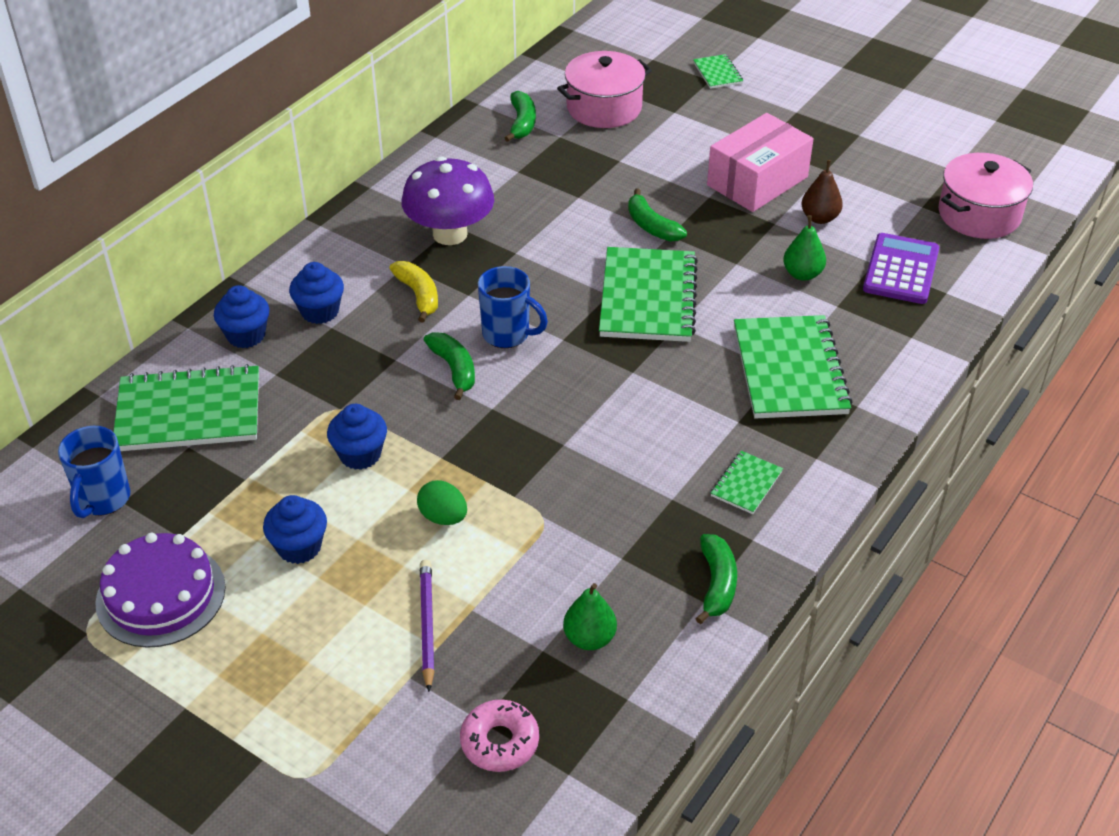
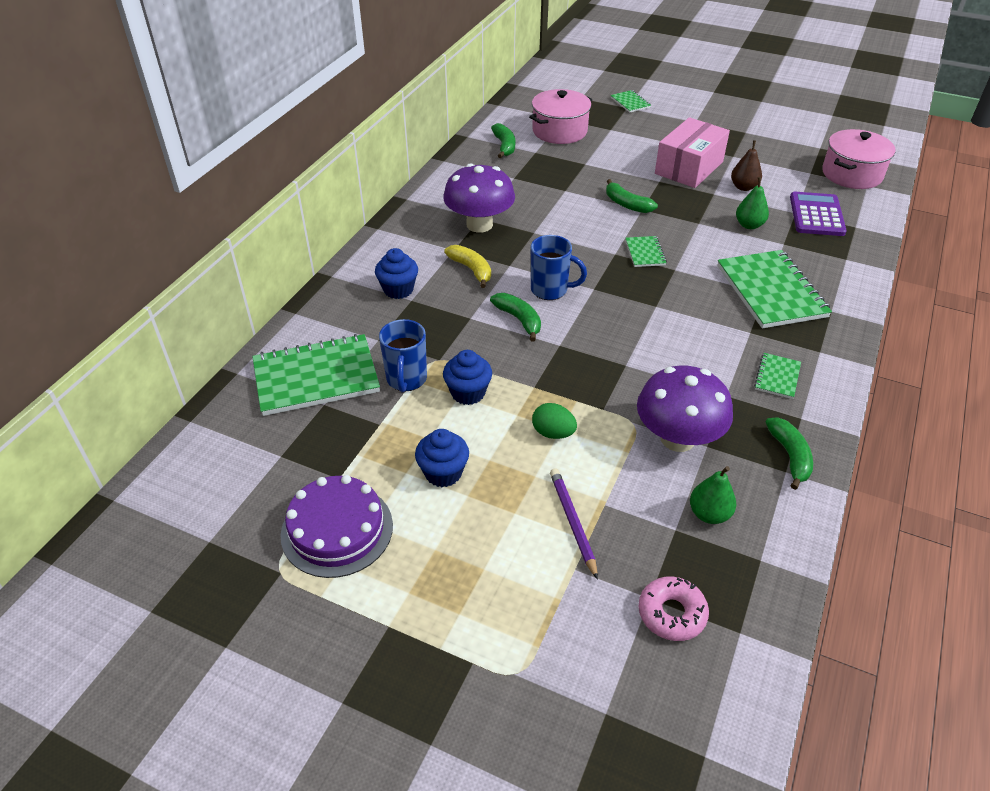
camera: 10 degrees left, 0 degrees up
(103, 499) = (263, 456): blue mug -> blue mug (406, 380)
(246, 335) = (345, 313): blue cupcake -> none
(589, 544) = (677, 438): none -> purple mushroom
(648, 298) = (645, 253): green notebook -> green notebook, size x0.47

